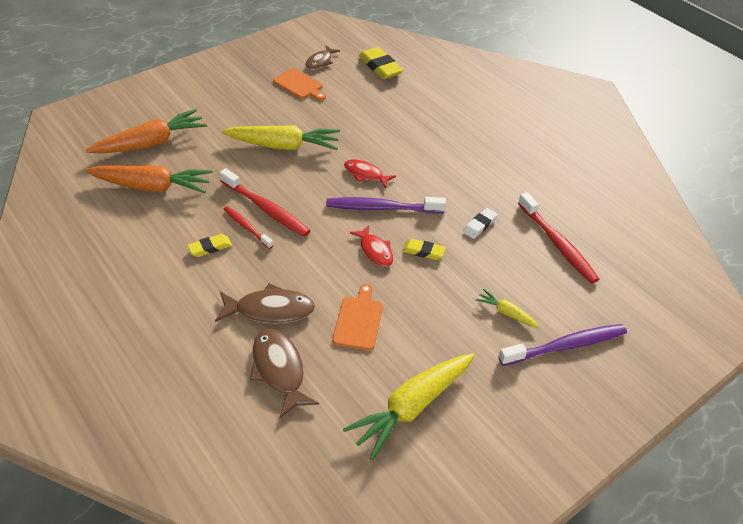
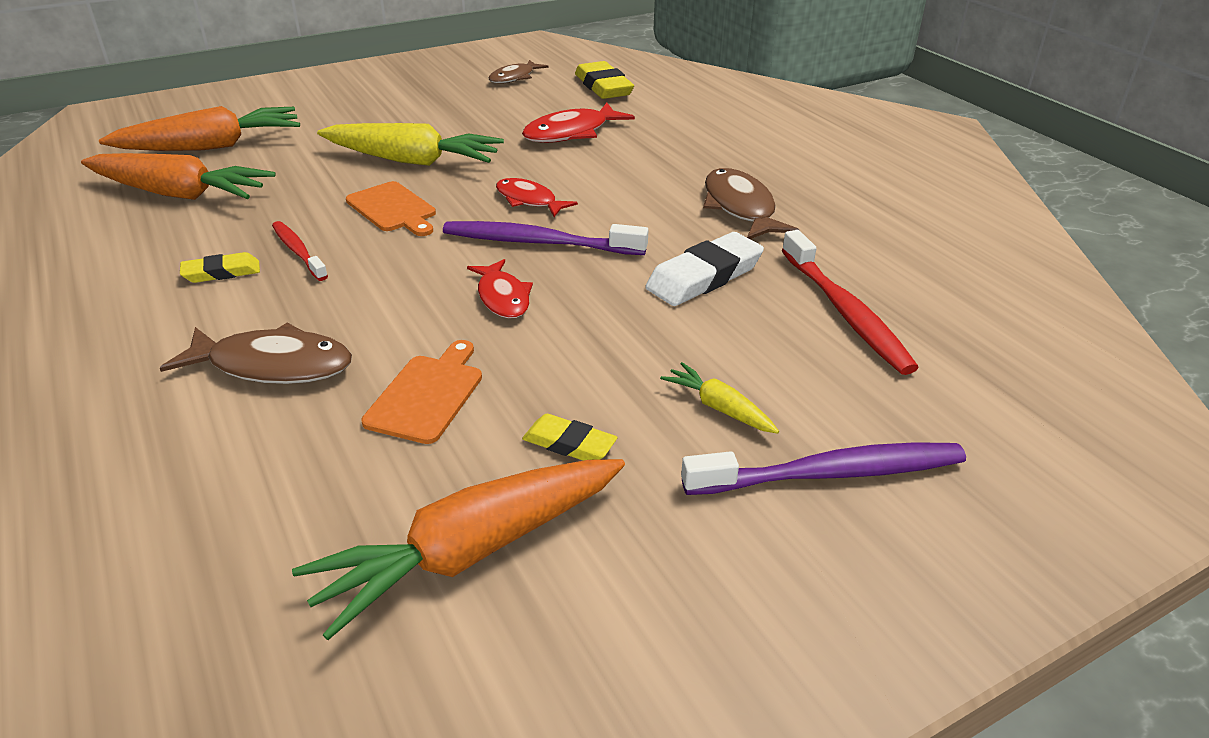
camera: 10 degrees right, 10 degrees down
(266, 209) = (343, 231): red toothbrush -> none
(279, 370) = (237, 460): brown fish -> brown fish (740, 208)
(299, 85) = (471, 99): orange cutting board -> orange cutting board (393, 209)
(373, 113) = (571, 133): none -> red fish
(411, 407) = (470, 551): yellow carrot -> orange carrot
(423, 251) = (589, 305): yellow eraser -> yellow eraser (569, 444)
(479, 225) = (704, 277): white eraser -> white eraser, size x1.72

